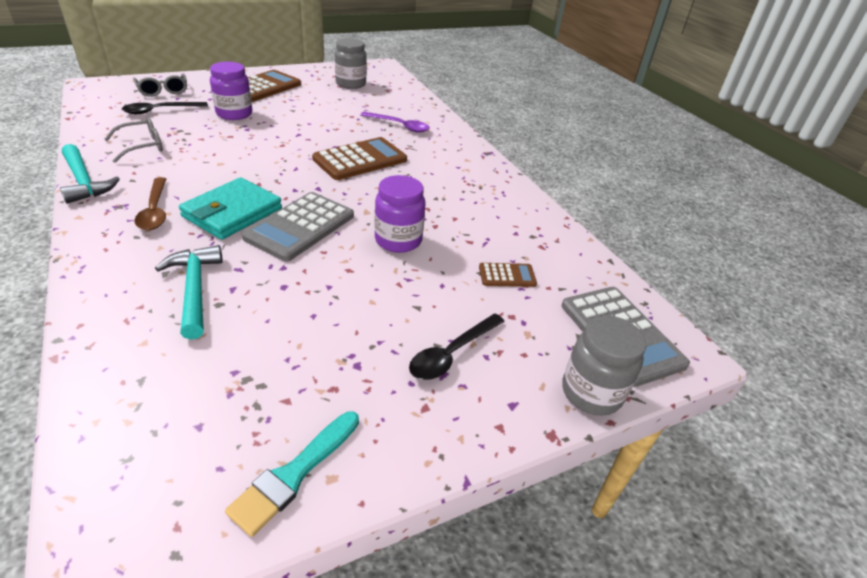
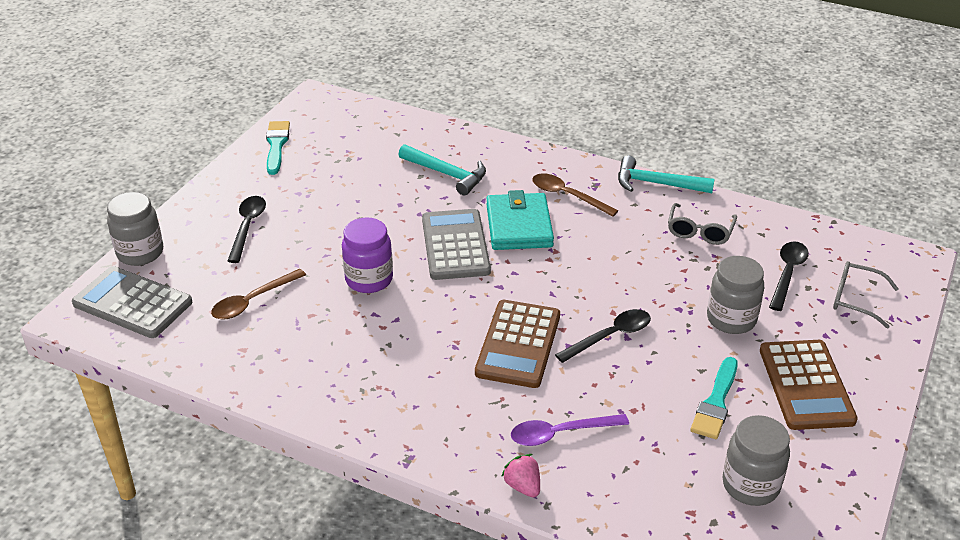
camera: 145 degrees right, 0 degrees up
(234, 114) = (731, 319): purple jar -> grey jar
(306, 138) = (610, 336): none -> black spoon
(311, 101) = (716, 402): none -> turquoise brush
(444, 123) = (523, 486): none -> pink strawberry
(507, 276) = (253, 301): brown calculator -> brown spoon

